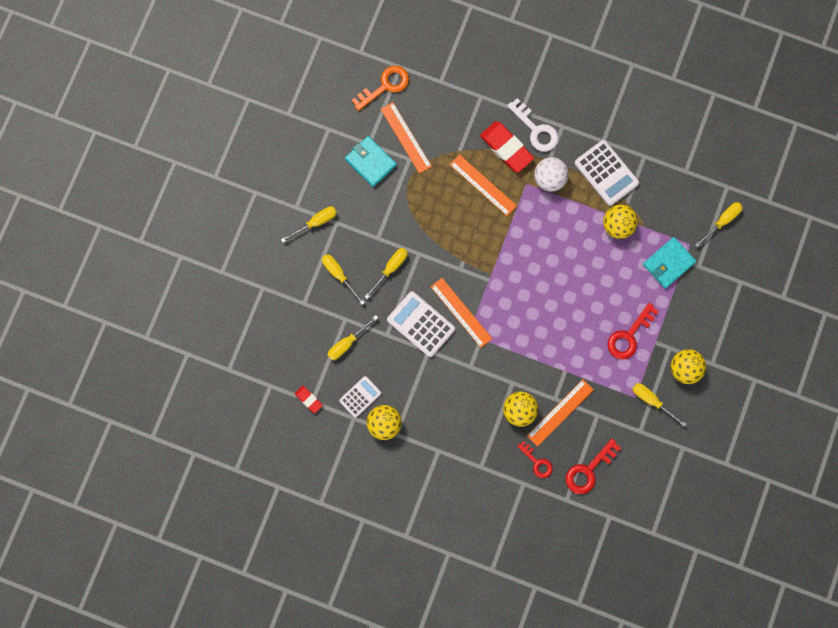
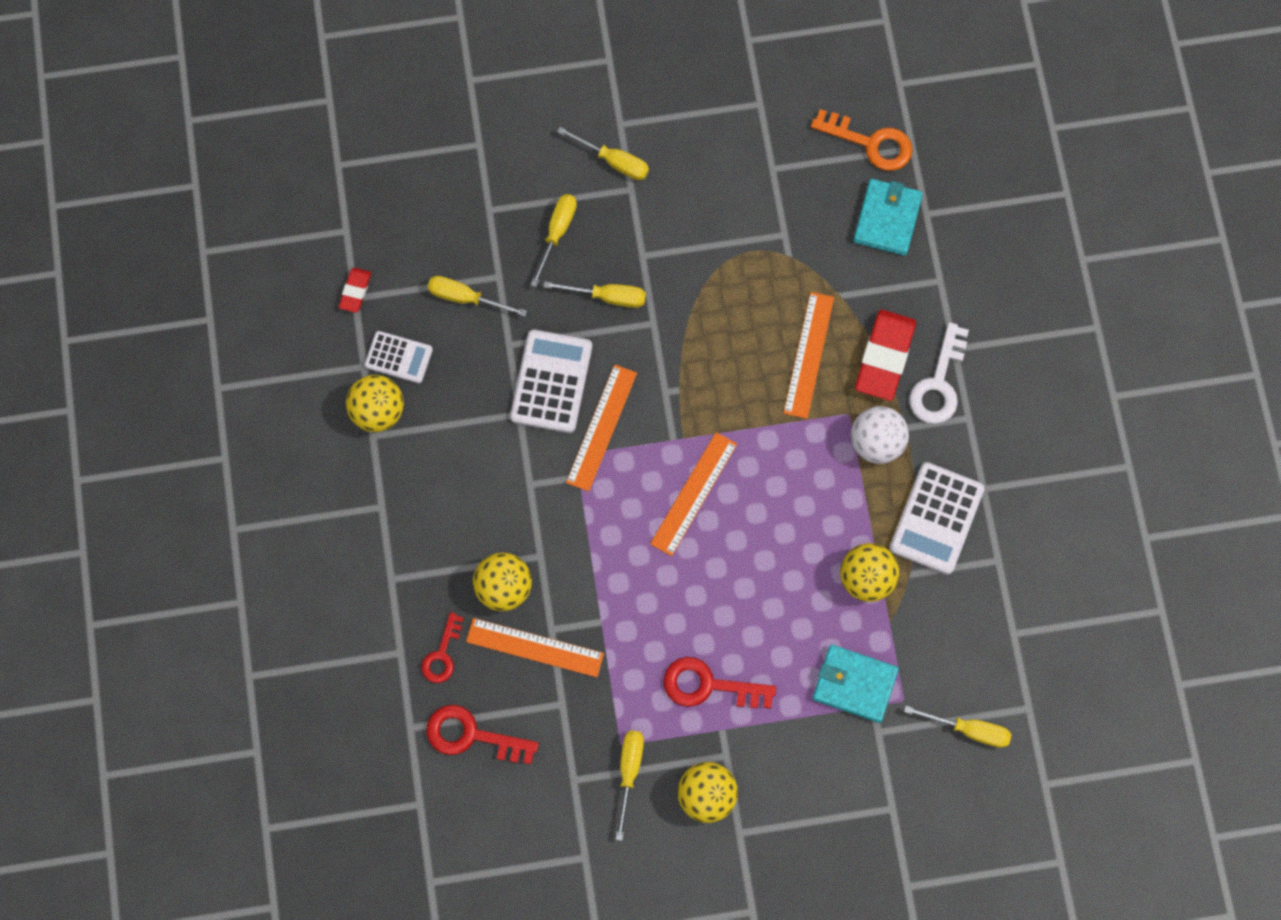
camera: 60 degrees right, 5 degrees down
(370, 162) = (746, 185): turquoise wallet -> turquoise wallet (887, 219)
(406, 137) = (812, 212): orange ruler -> orange ruler (694, 494)

